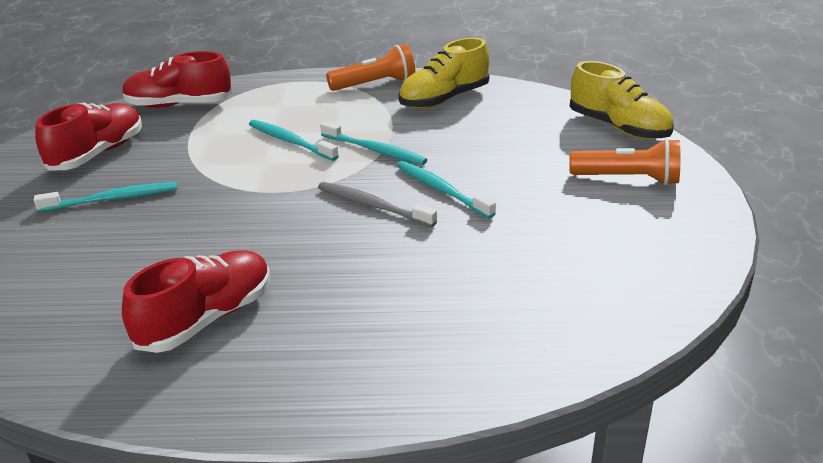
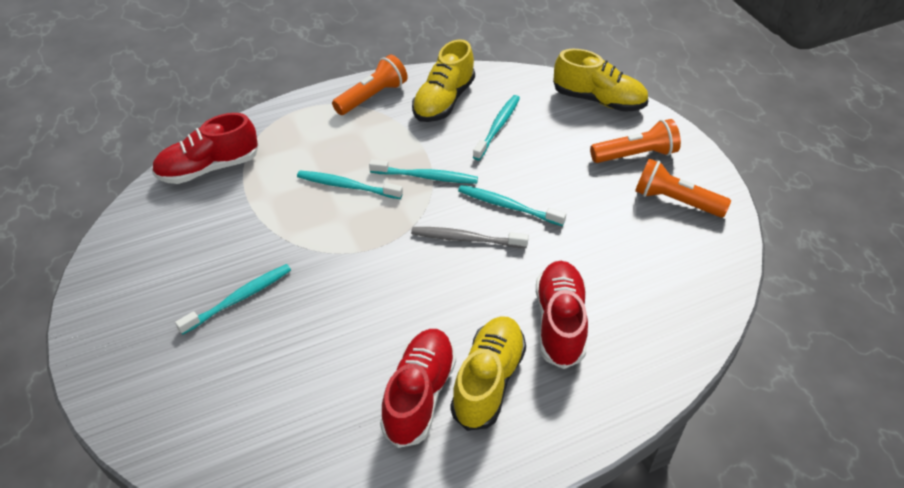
camera: 25 degrees left, 15 degrees up
(97, 154) = (179, 250): red shoe -> red shoe (560, 322)
(289, 328) = (488, 381): none -> yellow shoe
(485, 128) = (498, 127): none -> turquoise toothbrush
(647, 227) = (675, 201): none -> orange flashlight

